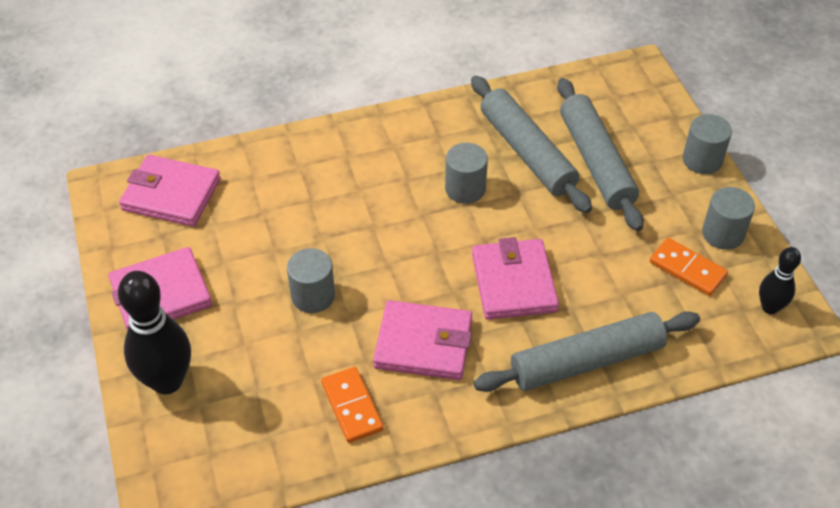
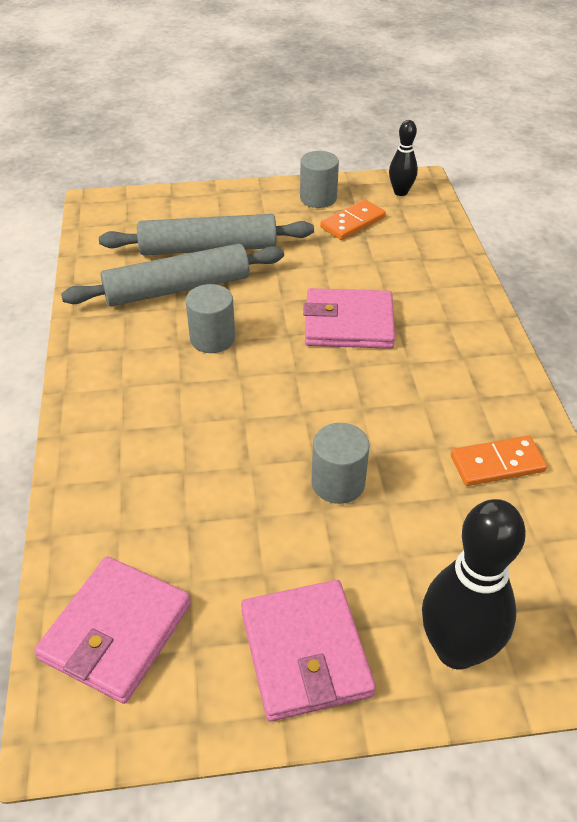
camera: 80 degrees left, 5 degrees down
(423, 344) = (418, 397): pink wallet -> none
(586, 361) = (447, 294): grey rolling pin -> none
(702, 160) = (230, 192): grey cylinder -> none

